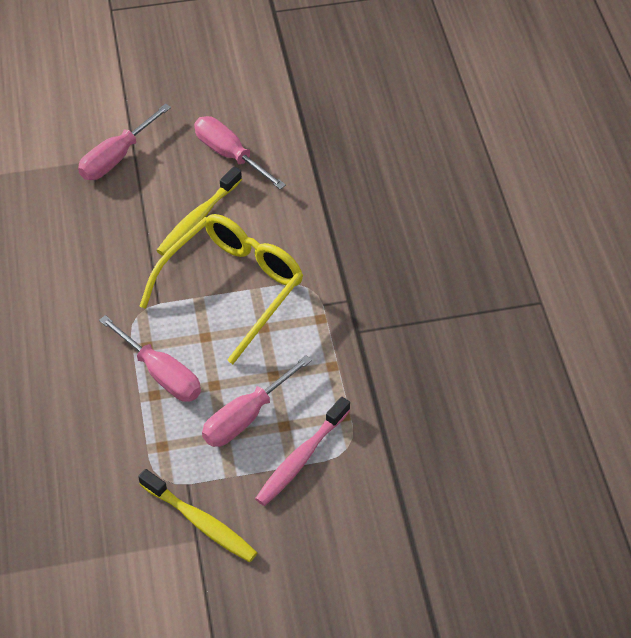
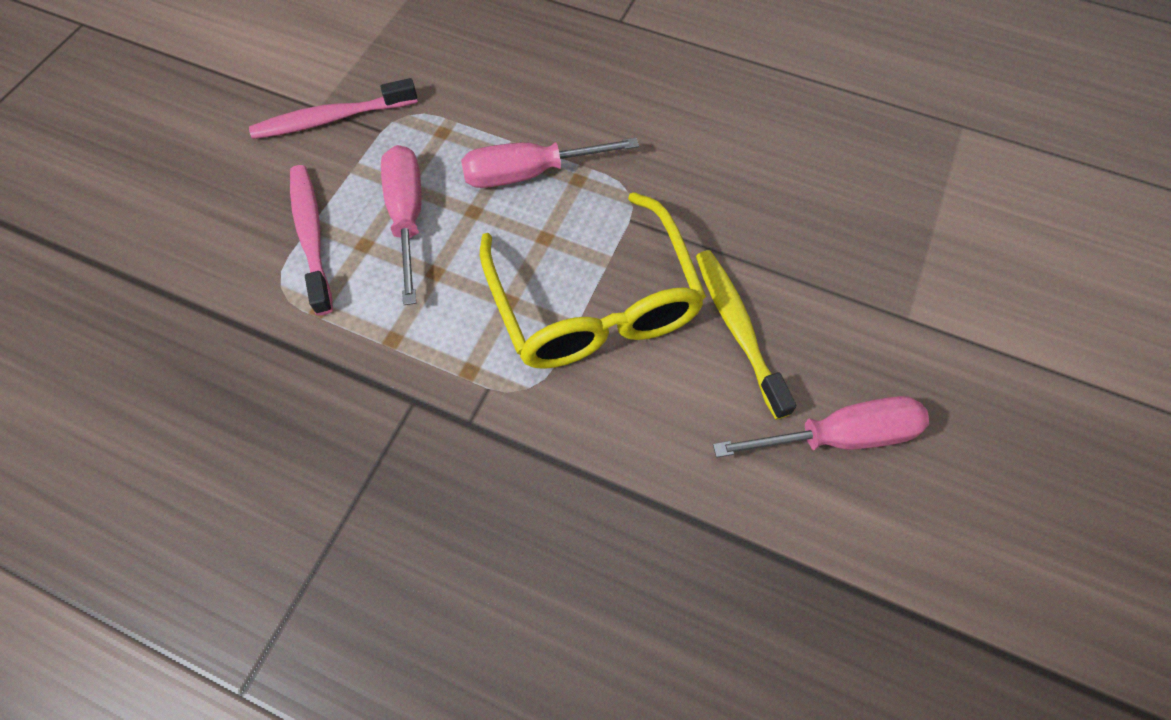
camera: 125 degrees right, 10 degrees up
(117, 157) = (914, 296): pink screwdriver -> none
(201, 522) = (331, 119): yellow toothbrush -> pink toothbrush

